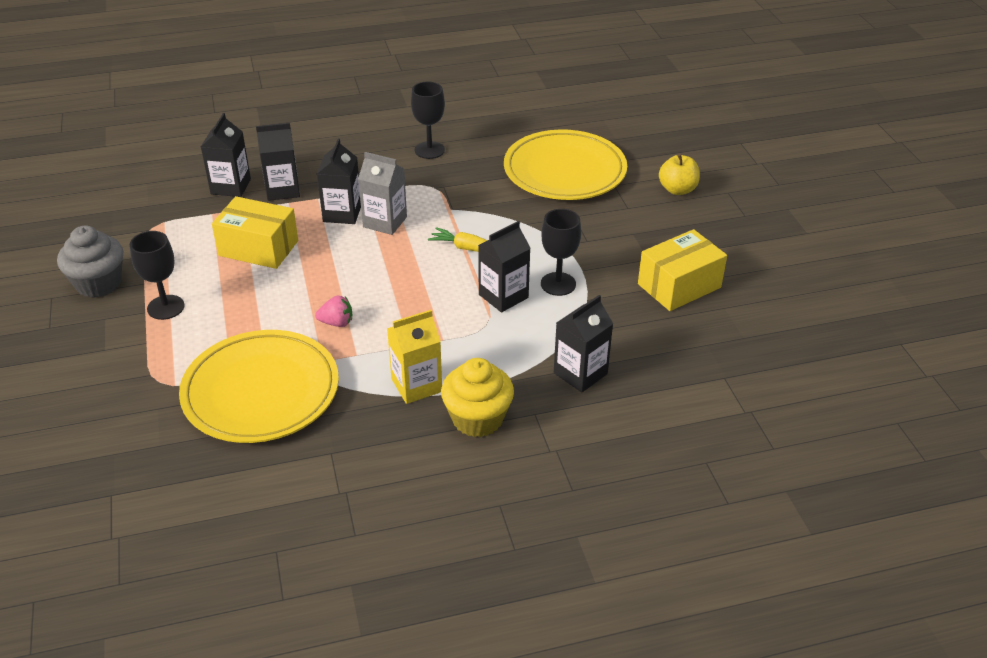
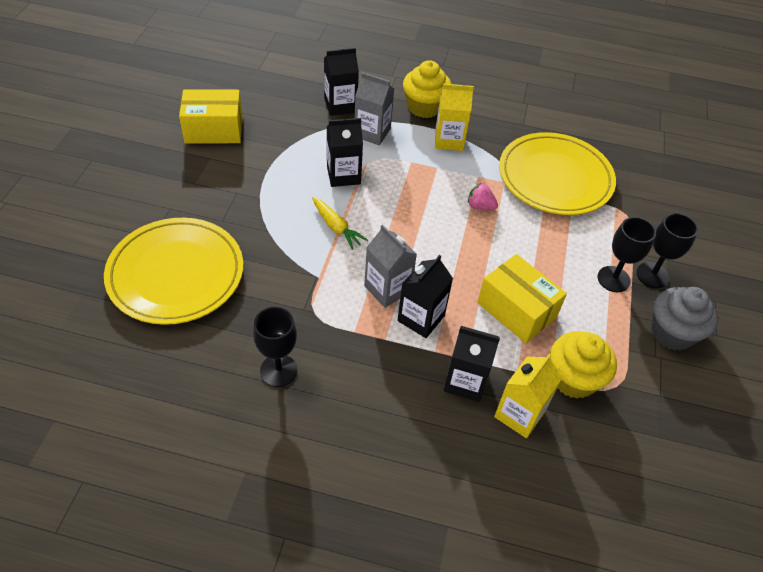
camera: 155 degrees left, 10 degrees up
(191, 220) = (573, 379): none -> yellow cupcake
(230, 187) = (519, 414): black carton -> yellow carton
(513, 355) = (372, 133): none -> grey carton
(558, 284) = (295, 167): black goblet -> black goblet (652, 275)
(677, 189) = (107, 207): yellow apple -> none

